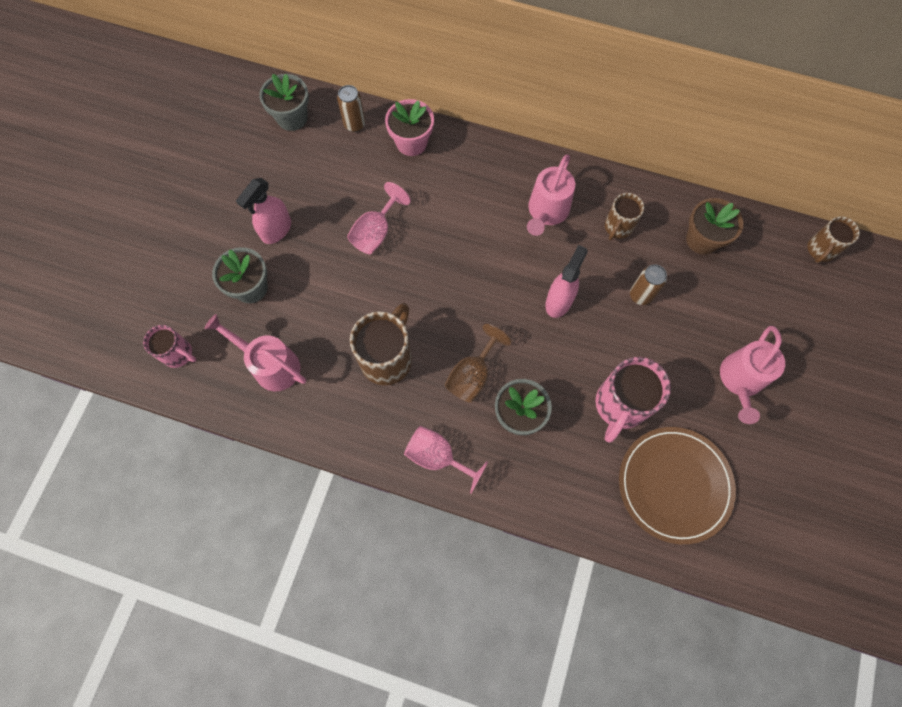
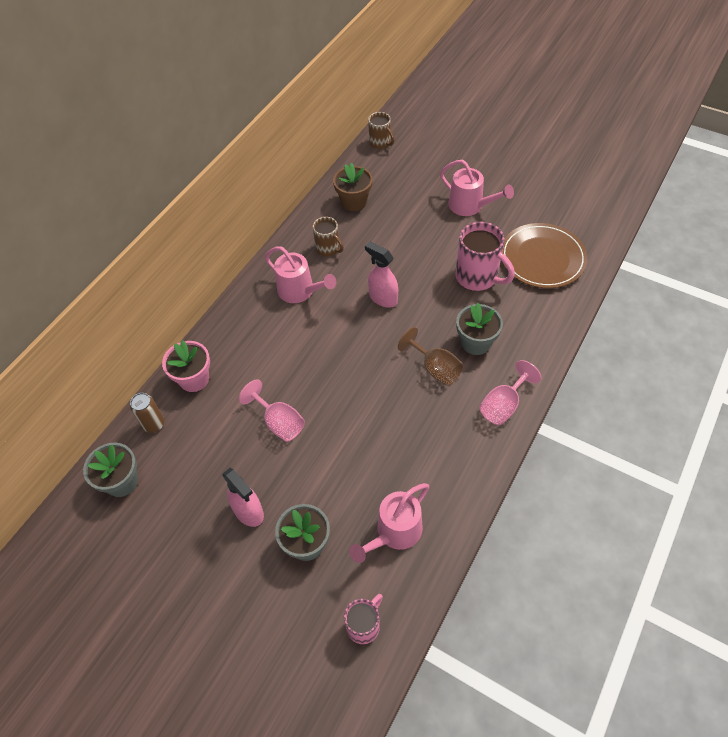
camera: 75 degrees left, 15 degrees down
(387, 358) = (407, 430): brown mug -> none
(640, 295) = (390, 247): brown can -> none

